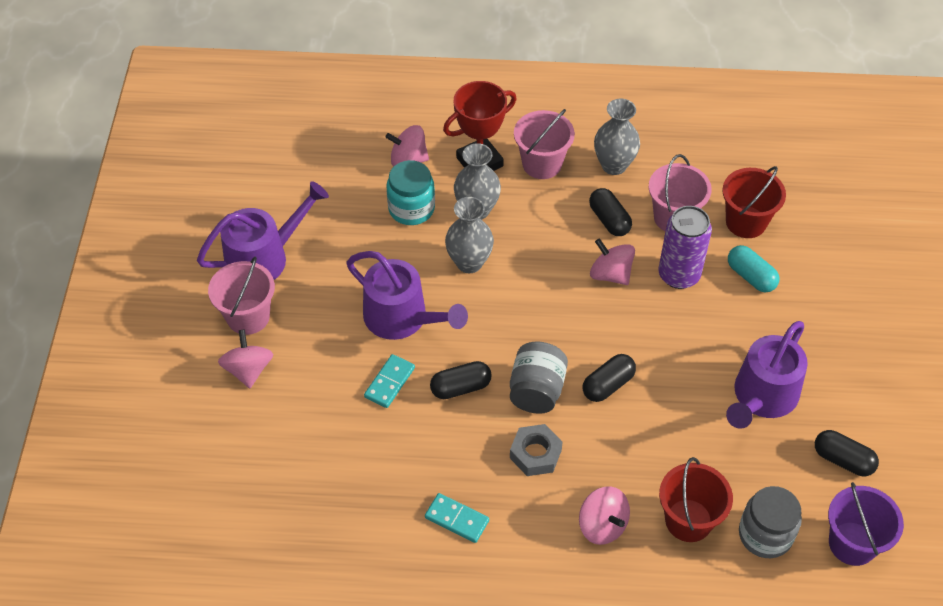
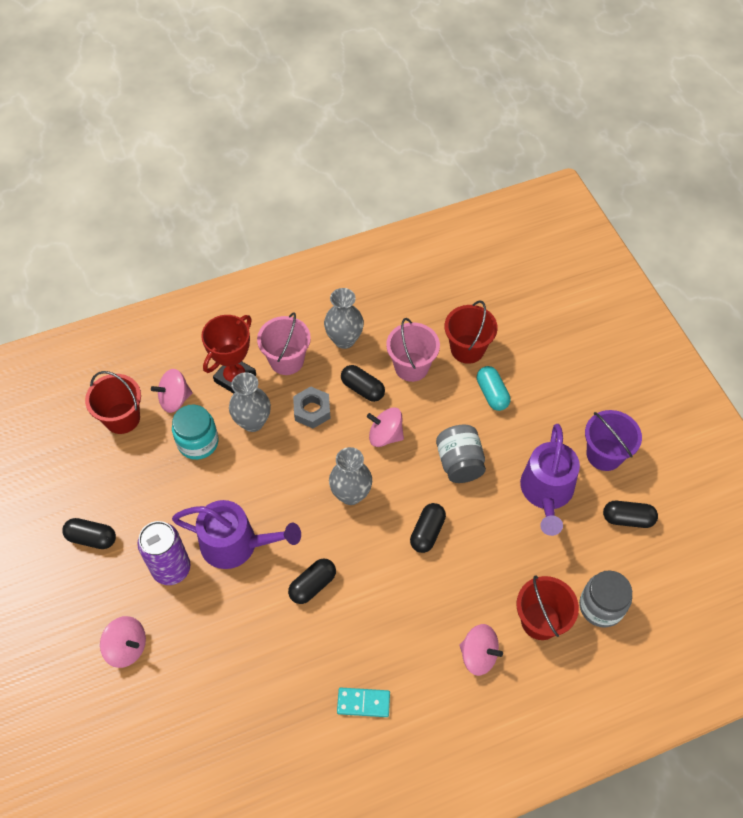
camera: 25 degrees left, 5 degrees up
(248, 317) = (103, 598): pink bucket -> none
(248, 370) = (127, 647): pink spinning top -> pink spinning top turned 150 degrees clockwise
(264, 257) = (92, 538): purple watering can -> black capsule
(347, 159) = (122, 418): none -> red bucket
(389, 382) = (252, 606): turquoise domino -> none
(469, 262) = (268, 471): grey vase -> grey vase (351, 494)
(535, 454) = (399, 617): grey nut -> grey nut (312, 410)
(536, 390) = (374, 561): grey jar -> grey jar (459, 463)
(679, 275) = (438, 414): purple can -> purple can (171, 568)
(751, 276) = (492, 394): turquoise capsule -> turquoise capsule turned 45 degrees clockwise
(852, 543) = (665, 584): purple bucket -> purple bucket (604, 454)

